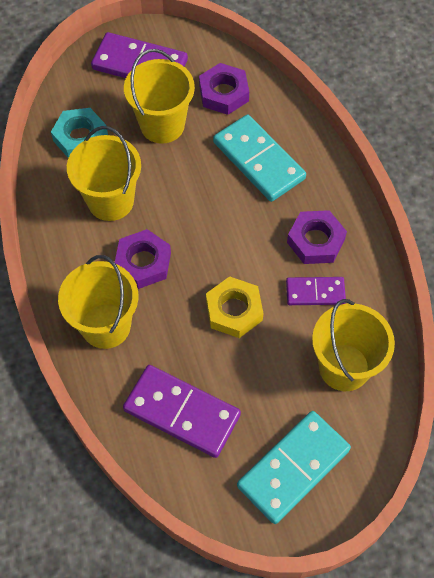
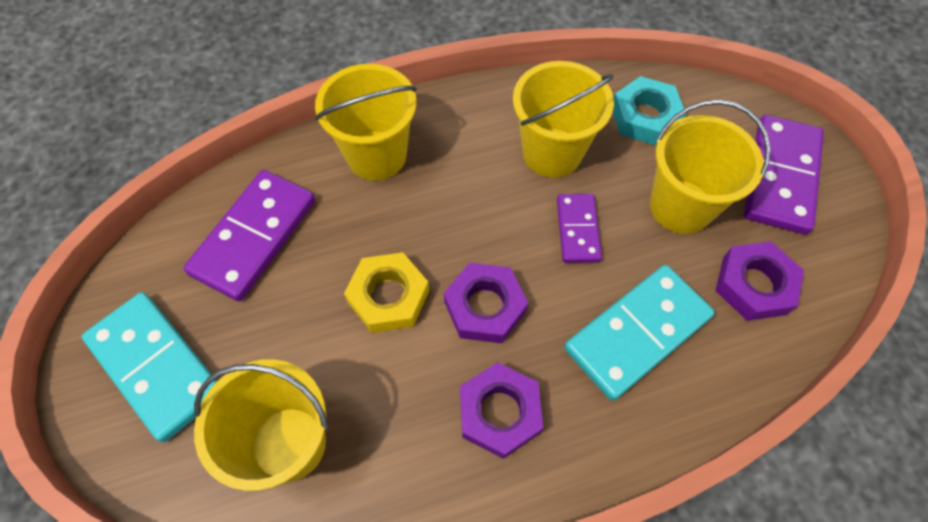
camera: 90 degrees right, 0 degrees up
(143, 262) = (462, 190): purple nut -> purple nut (485, 307)
(315, 292) = (412, 407): purple domino -> purple domino (578, 229)

